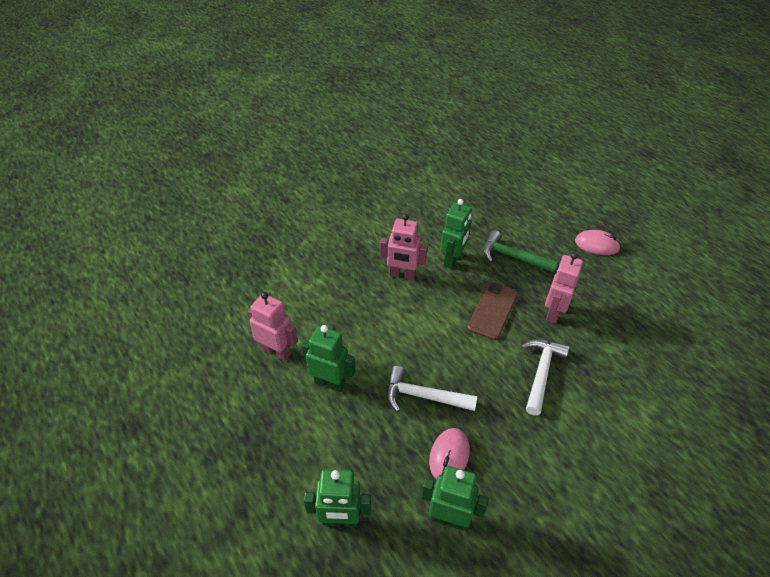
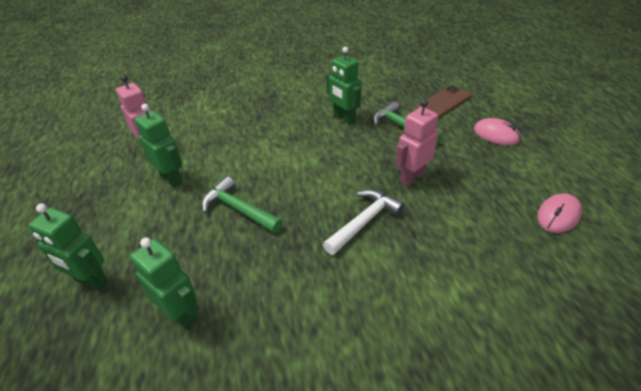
camera: 25 degrees right, 5 degrees down
(402, 275) = (292, 120): pink robot -> none
(423, 396) = (239, 209): white hammer -> green hammer
(449, 456) = (224, 263): pink mouse -> pink mouse (558, 215)
(452, 260) = (344, 118): green robot -> green robot turned 90 degrees clockwise
(492, 310) = (353, 162): brown phone -> brown phone (443, 102)

